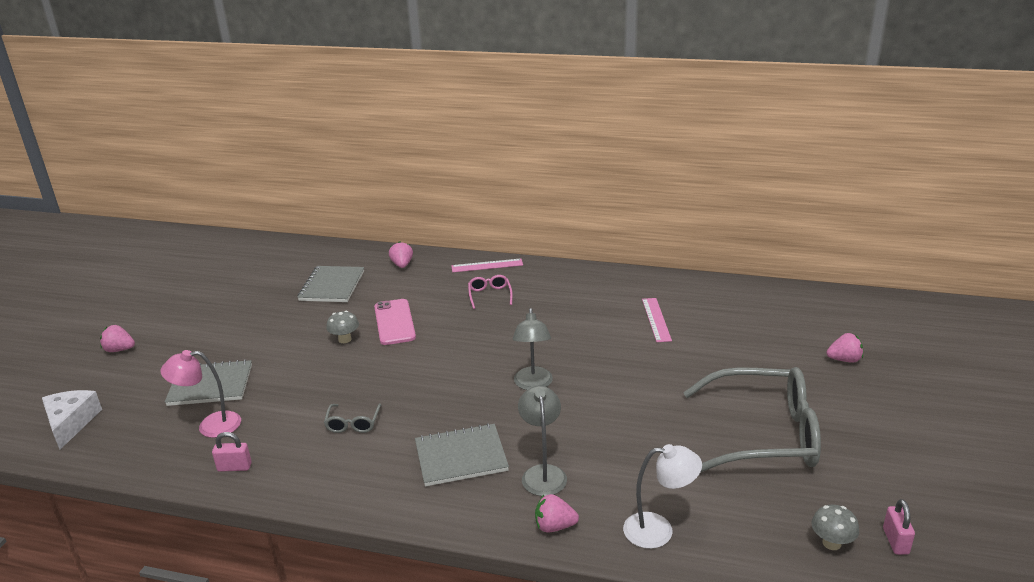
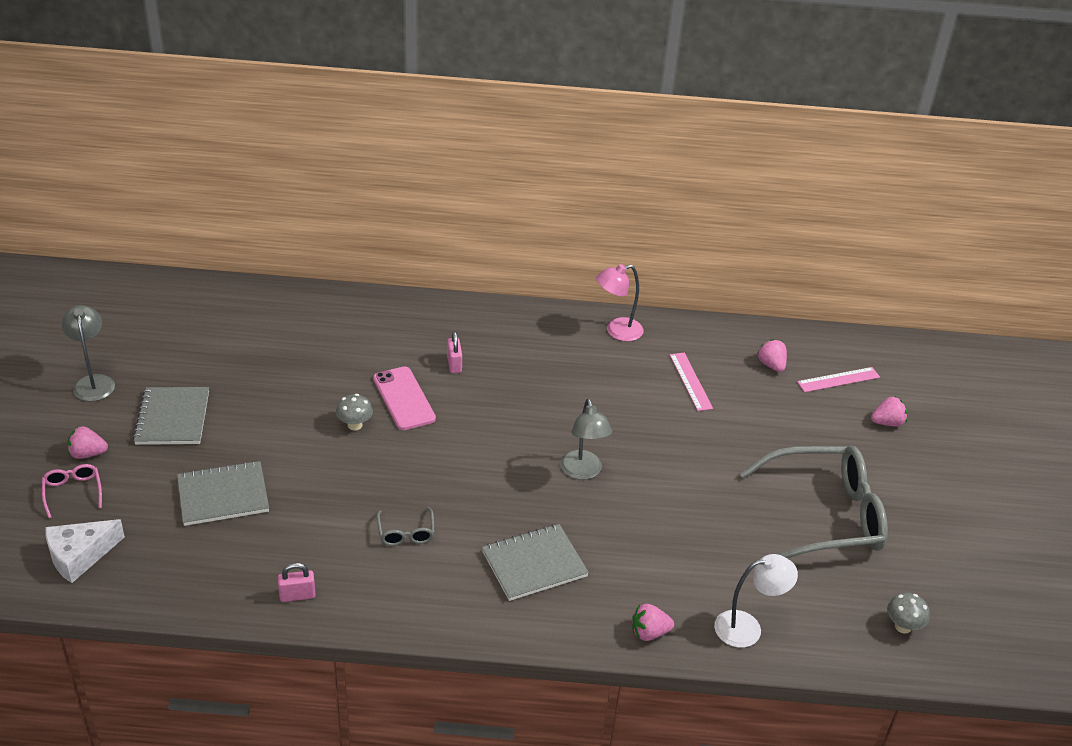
camera: 15 degrees left, 10 degrees up
(71, 423) = (80, 556): white cheese -> white cheese turned 105 degrees counterclockwise
(210, 426) = (247, 547): pink lamp -> pink lamp (617, 331)
(332, 286) = (310, 350): grey notebook -> grey notebook (172, 418)
(402, 265) = (383, 316): pink strawberry -> pink strawberry (771, 365)
(487, 265) = (484, 314): pink ruler -> pink ruler (838, 379)
(490, 295) = (500, 356): pink glasses -> pink glasses (73, 492)
(543, 473) = (622, 576): grey lamp -> grey lamp (94, 382)
(895, 541) = (957, 619): pink padlock -> pink padlock (454, 364)

